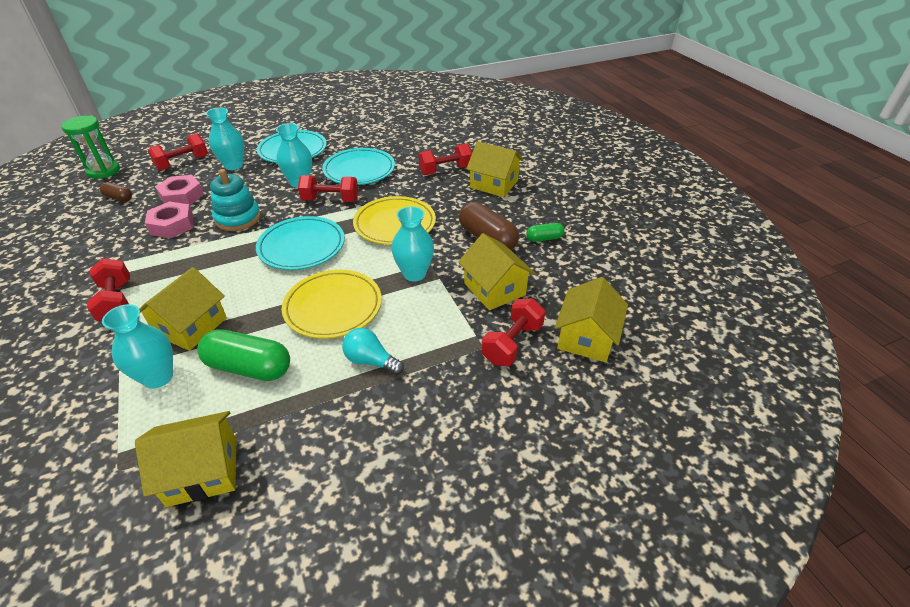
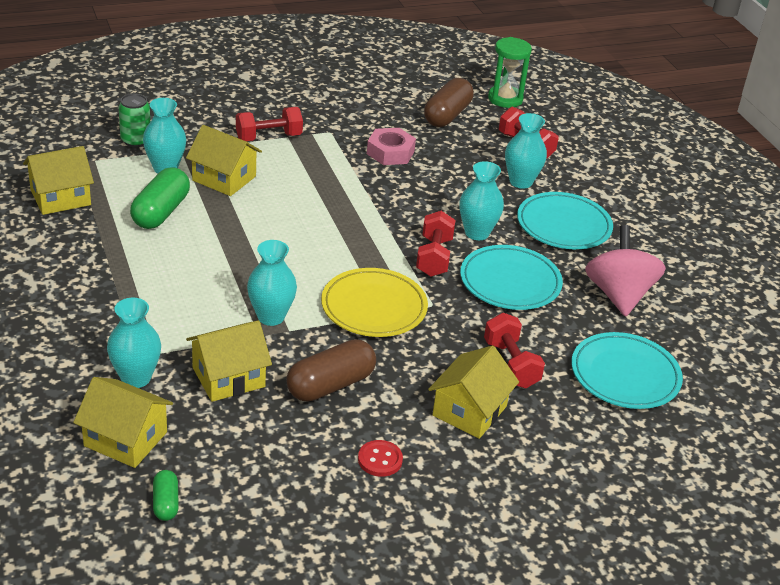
camera: 90 degrees right, 5 degrees down
(82, 417) = (136, 141): none -> green can
(119, 198) = (447, 115): brown capsule -> brown capsule, size x1.88
(182, 196) = (448, 153): pink nut -> none
(203, 471) = (60, 197): yellow house -> yellow house turned 75 degrees clockwise
(238, 218) = (399, 192): turquoise stacking toy -> none
(302, 246) = (337, 237): turquoise plate -> turquoise plate (625, 375)
(333, 307) = (228, 258): yellow plate -> none
(370, 135) = (618, 295): none -> pink spinning top
(371, 361) = (144, 280): turquoise light bulb -> none
(512, 343) = (136, 378): red dumbbell -> turquoise vase
(544, 238) = (323, 440): green capsule -> green capsule (165, 503)
(551, 215) = (380, 460): none -> red button

